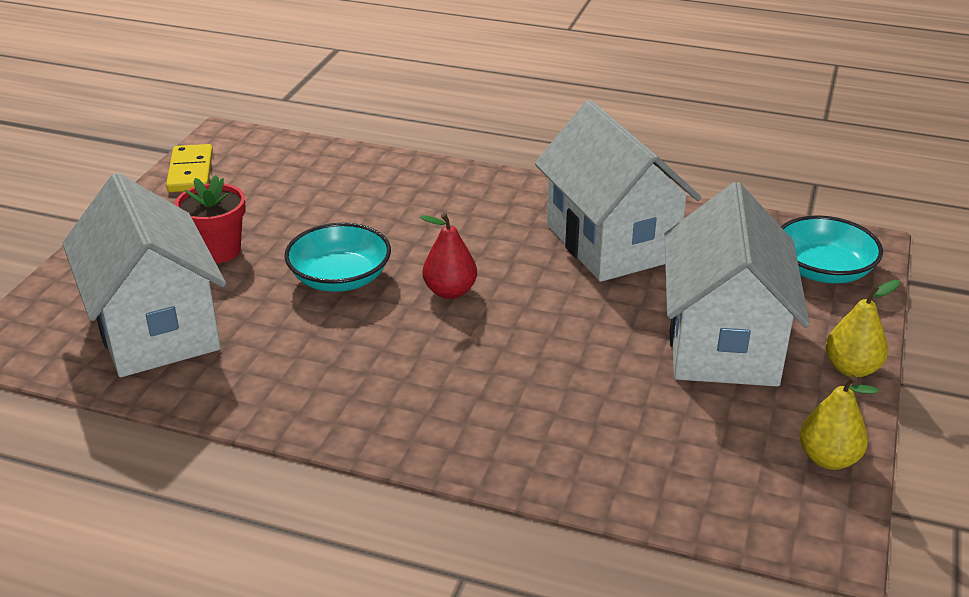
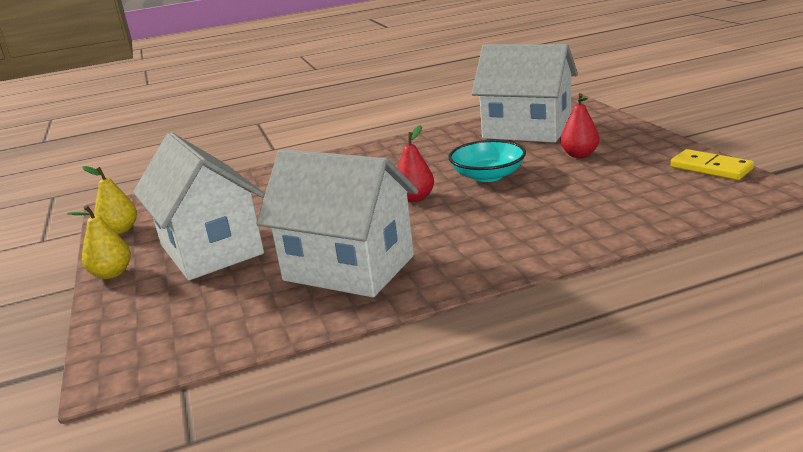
camera: 145 degrees right, 10 degrees down
(218, 251) = (579, 155): red flower pot -> red pear
(823, 270) = (150, 330): turquoise bowl -> none

